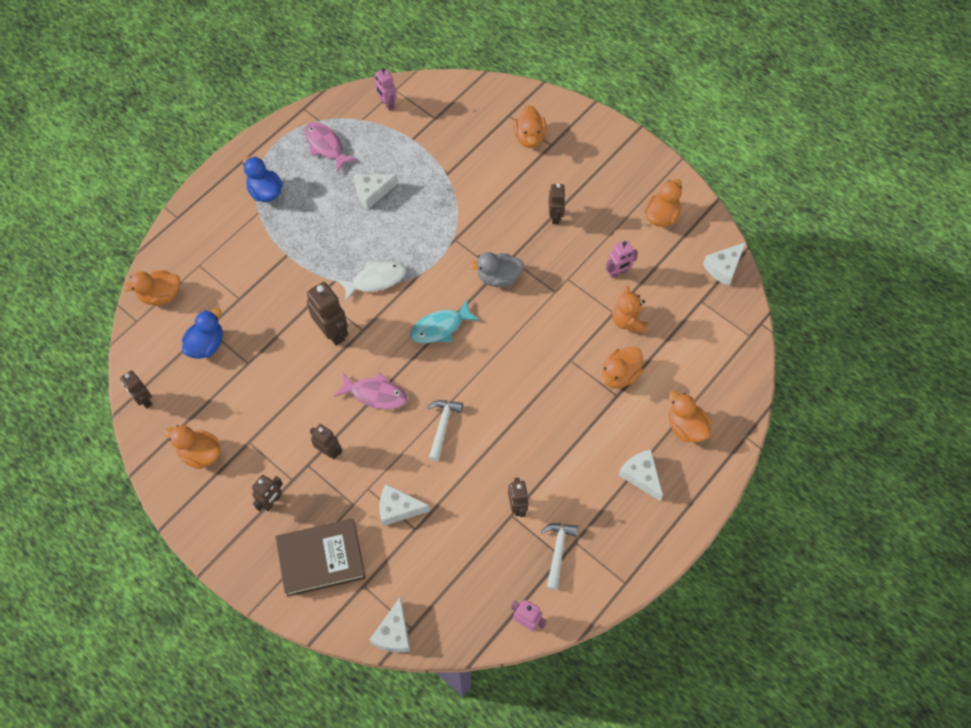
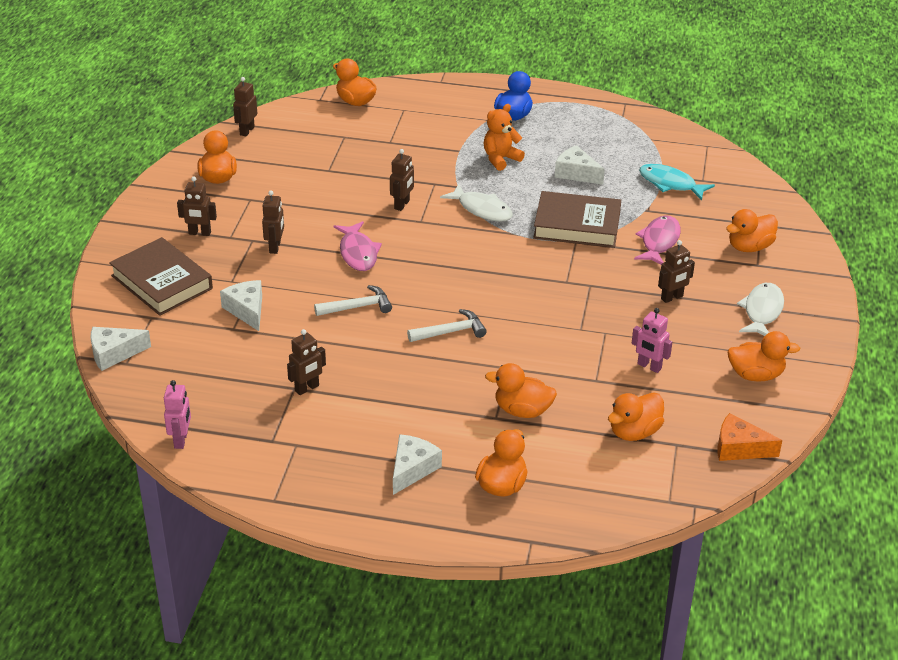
camera: 60 degrees right, 25 degrees down
(206, 345) = (327, 142): blue duck -> none
(326, 146) = (598, 129): pink fish -> pink fish (659, 242)
(333, 332) = (402, 205): brown robot -> brown robot, size x0.63
(387, 104) = (685, 146): pink robot -> none
(436, 228) = (577, 225): none -> brown book
(440, 327) = (466, 267): turquoise fish -> turquoise fish (670, 184)
(498, 277) = (559, 284): grey duck -> none
(558, 551) = (276, 435): white hammer -> white hammer (451, 332)
(601, 173) = (762, 311): none -> white fish
(628, 321) = (595, 394): orange teddy bear -> orange teddy bear (500, 159)
(677, 319) = (634, 432): none -> orange duck
(723, 267) = (739, 448): white cheese -> orange cheese

